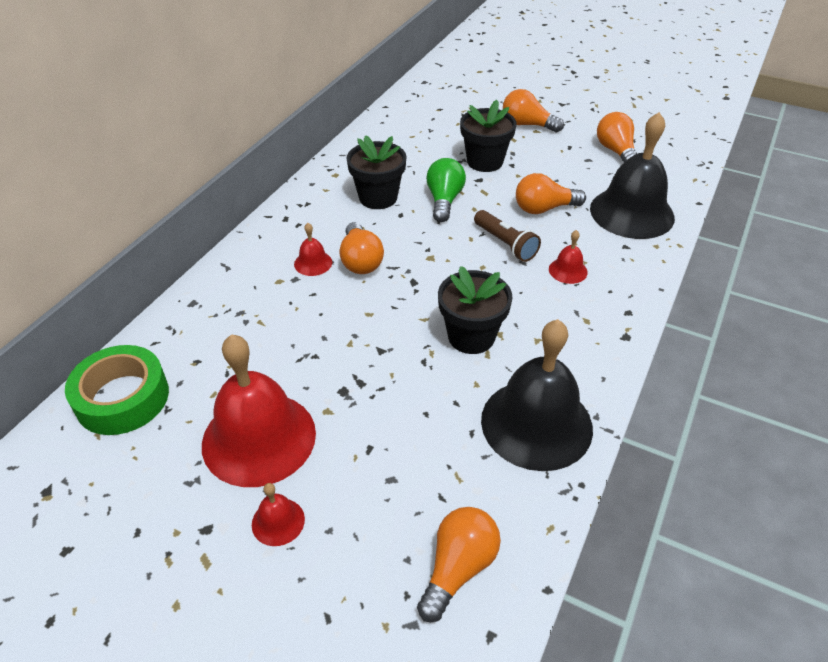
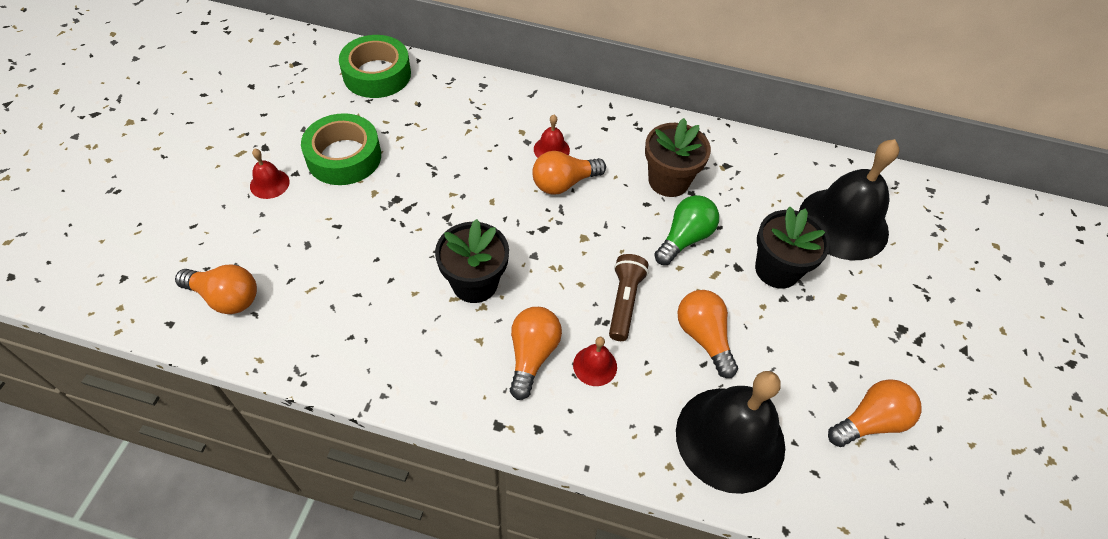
camera: 75 degrees right, 10 degrees up
(259, 438) = (344, 157): red bell -> green tape
(378, 198) = (668, 181): black flower pot -> brown flower pot
(444, 200) = (684, 238): green light bulb -> green light bulb turned 45 degrees counterclockwise
(505, 244) = (624, 302): brown flashlight -> brown flashlight turned 150 degrees clockwise
(527, 125) = (885, 309): orange light bulb -> orange light bulb (532, 355)
(536, 423) = (370, 344): black bell -> black bell (843, 223)

